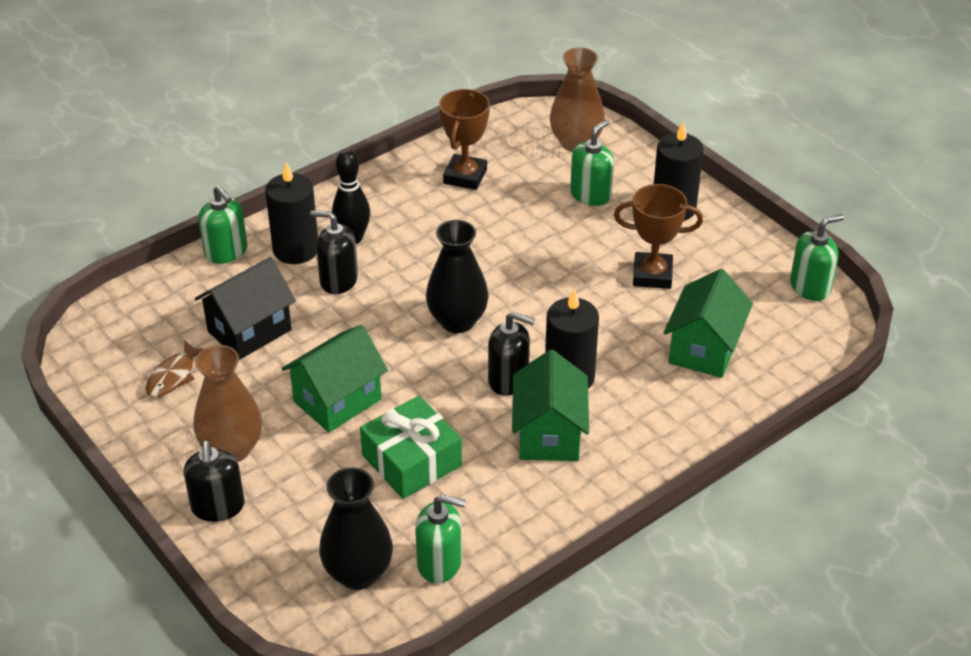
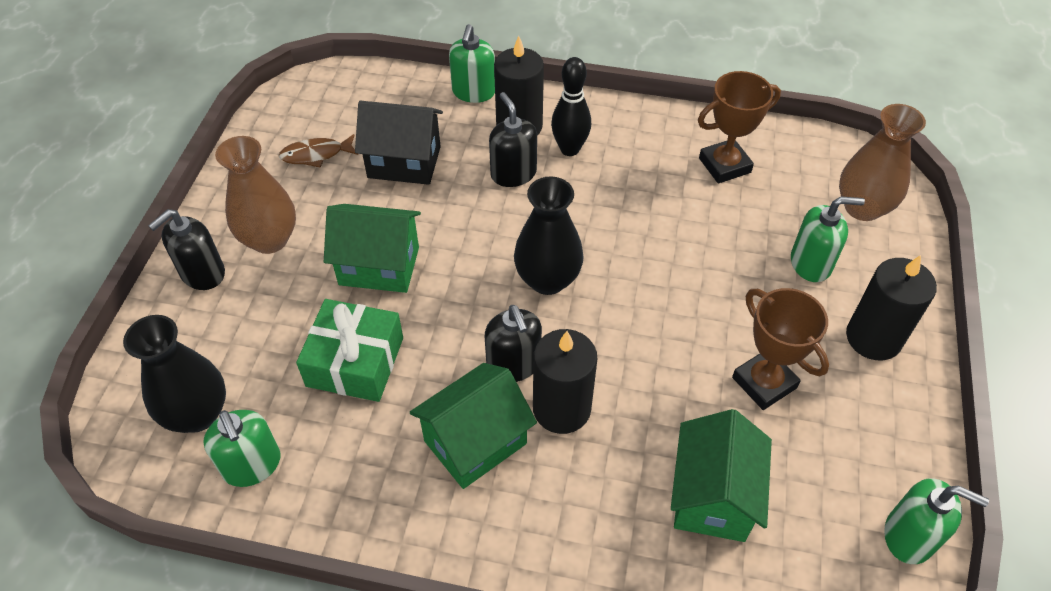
camera: 50 degrees right, 10 degrees up
(704, 349) = (712, 496): green house -> green house turned 60 degrees counterclockwise

